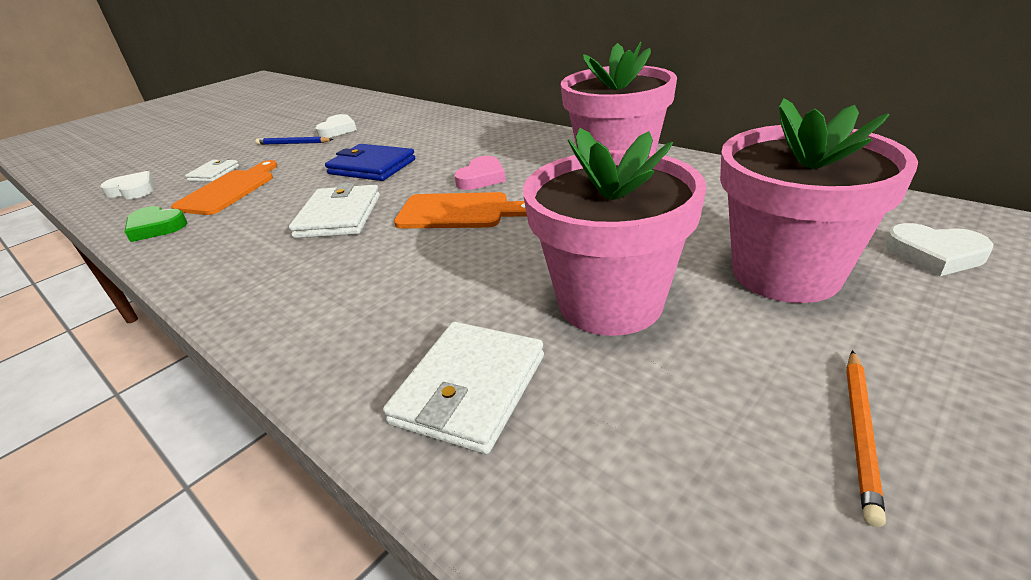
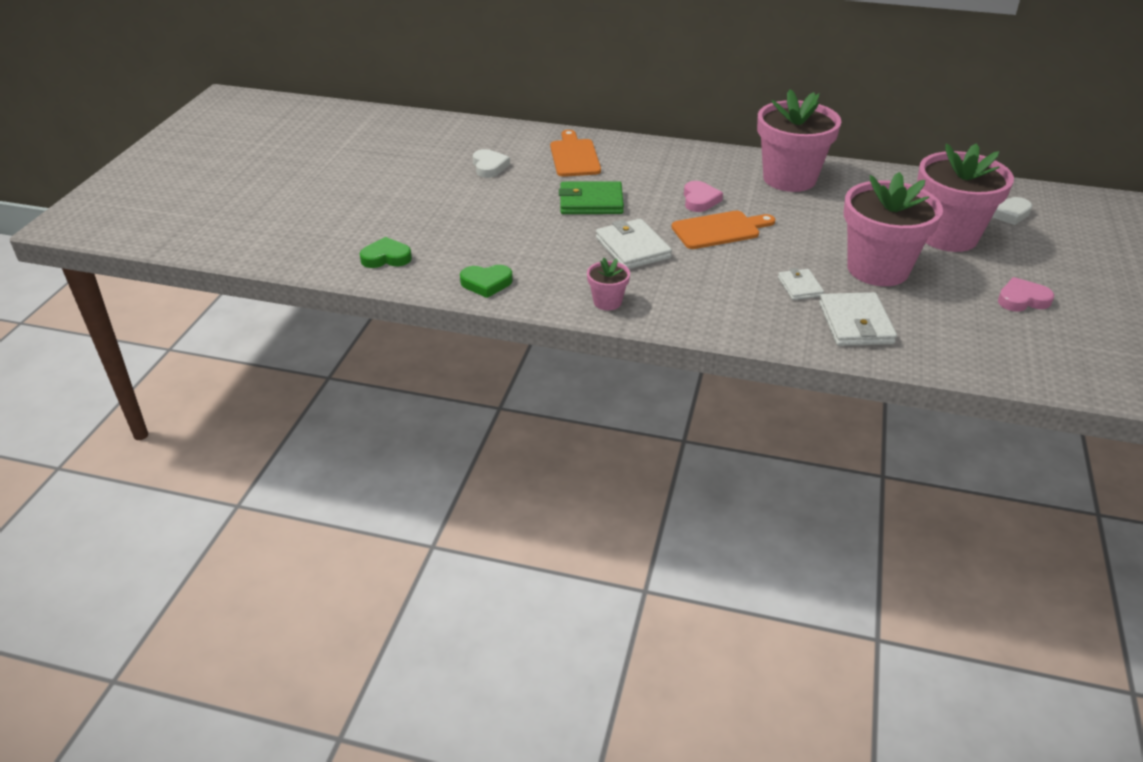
camera: 30 degrees left, 5 degrees up
(133, 190) = (386, 257): white heart -> green heart
(214, 173) = (441, 229): white wallet -> white wallet (800, 287)
(218, 271) = (607, 302): none -> pink flower pot
(229, 190) = (491, 242): orange cutting board -> orange cutting board (574, 156)
(293, 143) = (467, 187): blue pencil -> none
(372, 167) = (591, 202): blue wallet -> green wallet
(860, 433) = (1022, 299): orange pencil -> pink heart

